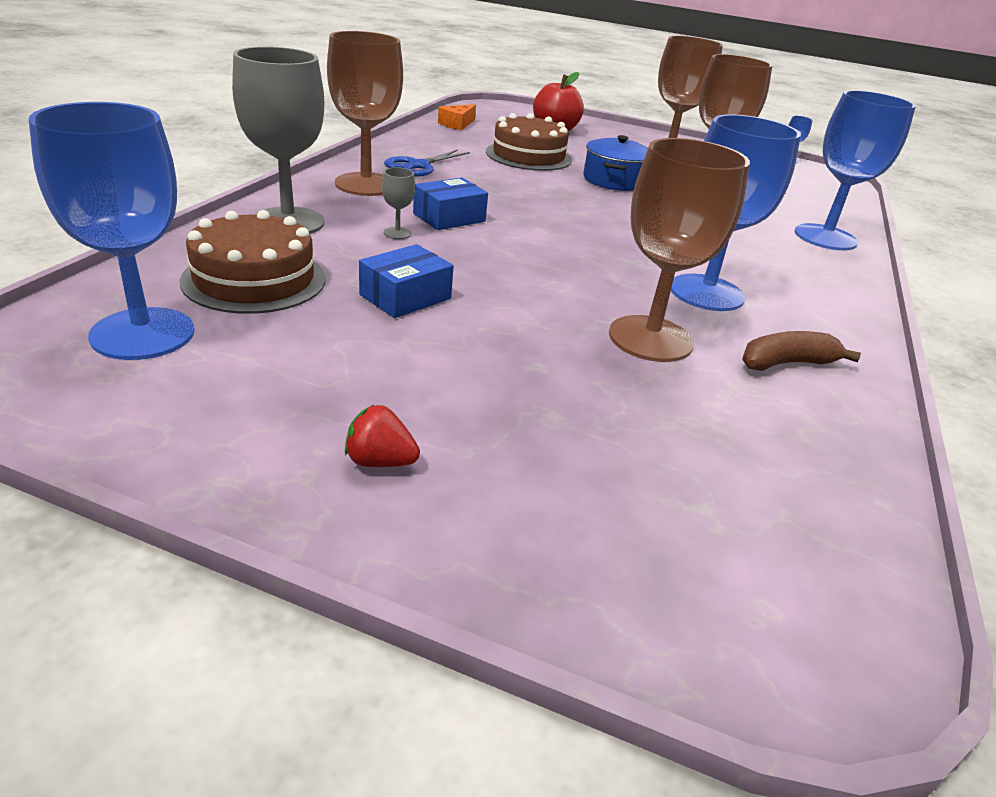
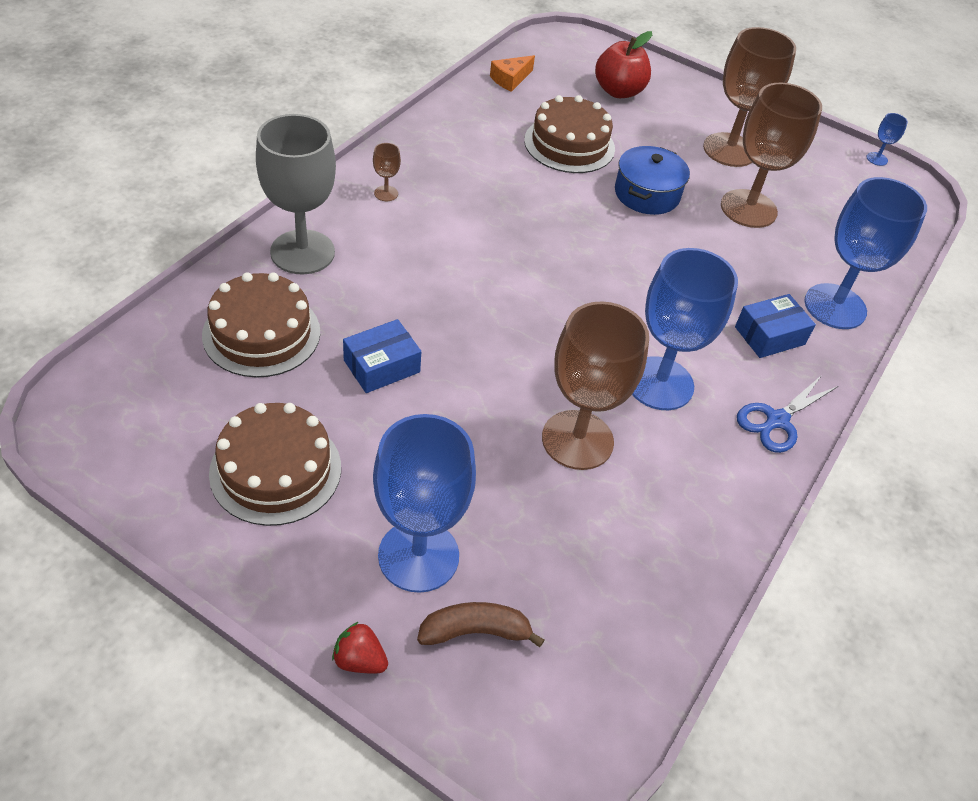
camera: 10 degrees right, 15 degrees up
(143, 334) = (170, 394): blue goblet -> blue goblet (418, 556)
(300, 391) = (275, 470): none -> brown cake
(366, 184) = (386, 193): brown goblet -> brown goblet, size x0.40
(380, 461) = (318, 547): red strawberry -> red strawberry (360, 660)
(397, 233) = (397, 275): grey goblet -> none
(418, 166) = (446, 161): blue scissors -> blue scissors (776, 421)
(449, 217) = (452, 252): blue box -> blue box (769, 335)
(787, 363) = (687, 483): brown banana -> brown banana (475, 631)

